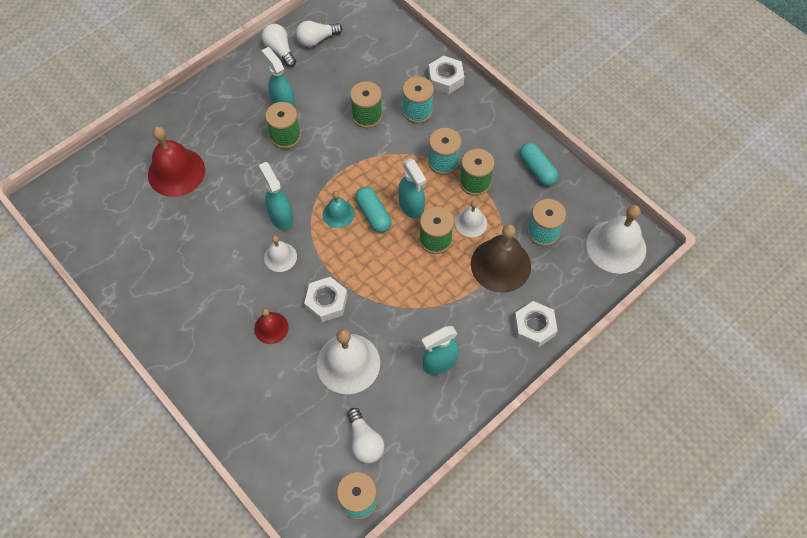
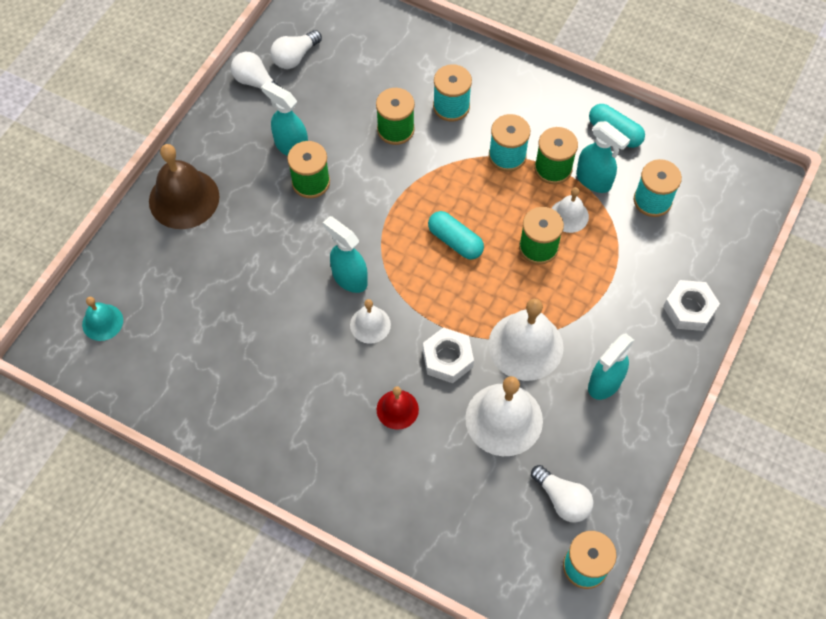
camera: 20 degrees left, 0 degrees up
(176, 172) = (198, 265): red bell -> none
(338, 214) = (414, 253): turquoise bell -> turquoise bell (102, 322)
(411, 206) = (494, 218): turquoise spray bottle -> turquoise spray bottle (594, 180)
(445, 79) = (466, 59): white nut -> none
(500, 265) = (622, 252): brown bell -> brown bell (184, 198)
(616, 246) = (737, 191): white bell -> white bell (525, 346)

